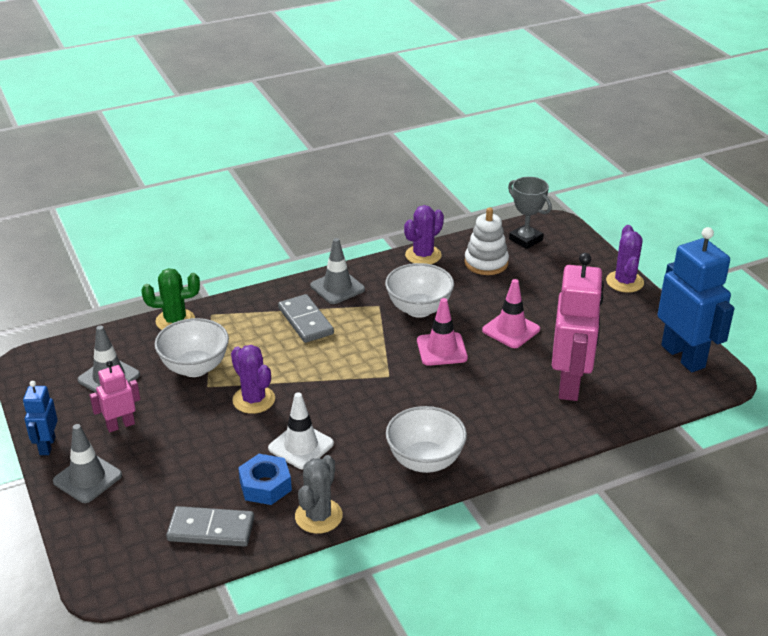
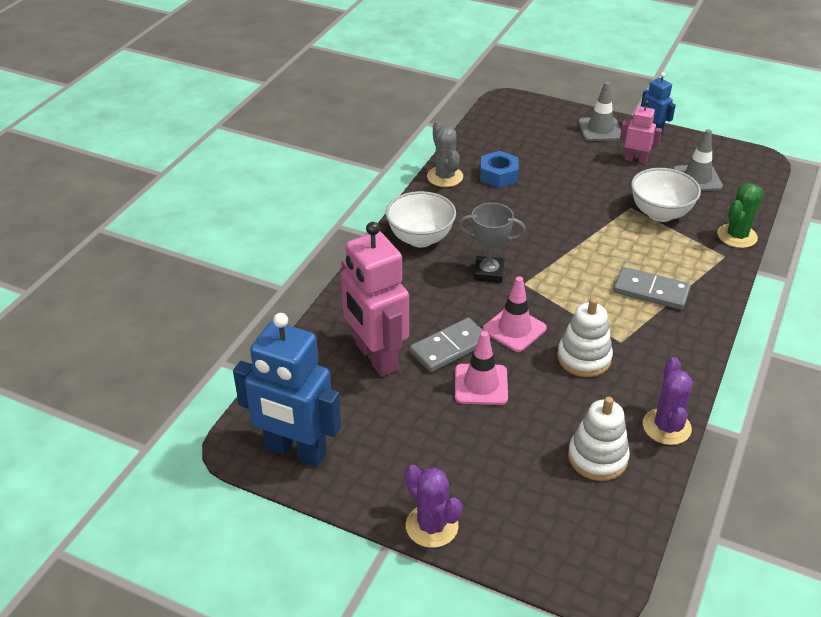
camera: 140 degrees right, 5 degrees up
(120, 425) = (635, 160): pink robot -> pink robot turned 90 degrees counterclockwise
(211, 529) = (494, 143): grey domino -> grey domino (450, 348)
(254, 400) = (586, 215): purple cactus -> none
(301, 446) = (512, 205): white traffic cone -> none
(337, 287) = (679, 338): grey traffic cone -> none
(419, 309) = (584, 358): white bowl -> white stacking toy
(525, 240) = (600, 525): grey trophy -> grey trophy (488, 273)

